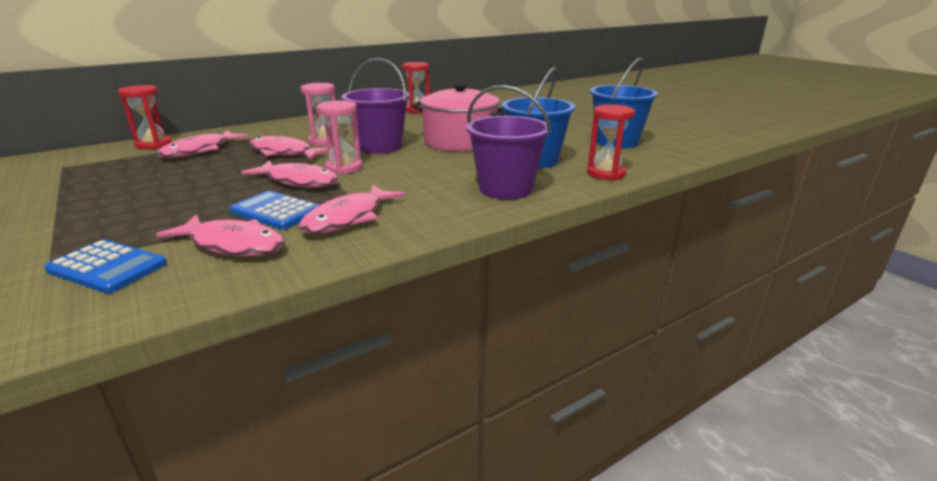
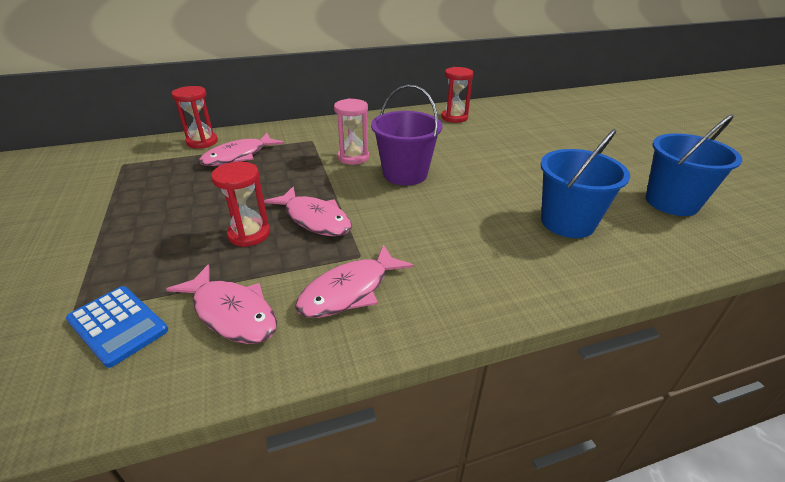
camera: 15 degrees right, 10 degrees up
(276, 211) = (283, 265): blue calculator -> none
(284, 153) = (312, 171): pink fish -> none
(344, 168) = (362, 204): pink hourglass -> none
(460, 141) = (490, 176): pink pot -> none
(506, 188) = (526, 269): purple bucket -> none
(606, 173) = (650, 261): red hourglass -> red hourglass (249, 234)

